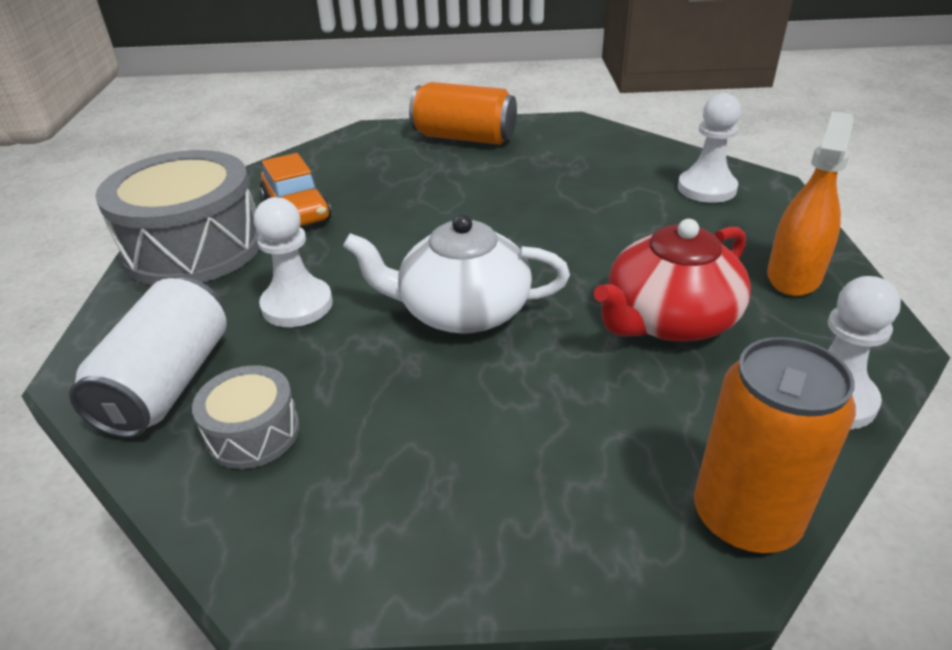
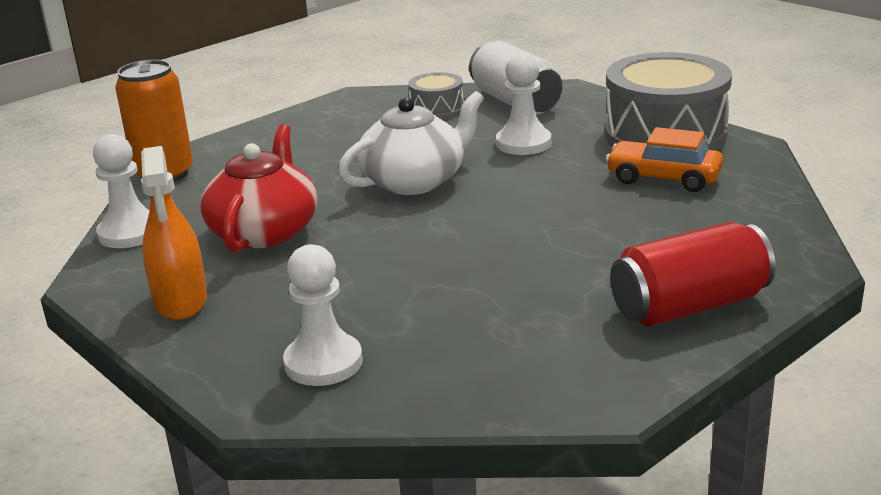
camera: 140 degrees right, 10 degrees down
(464, 138) = (689, 306): orange can -> red can

